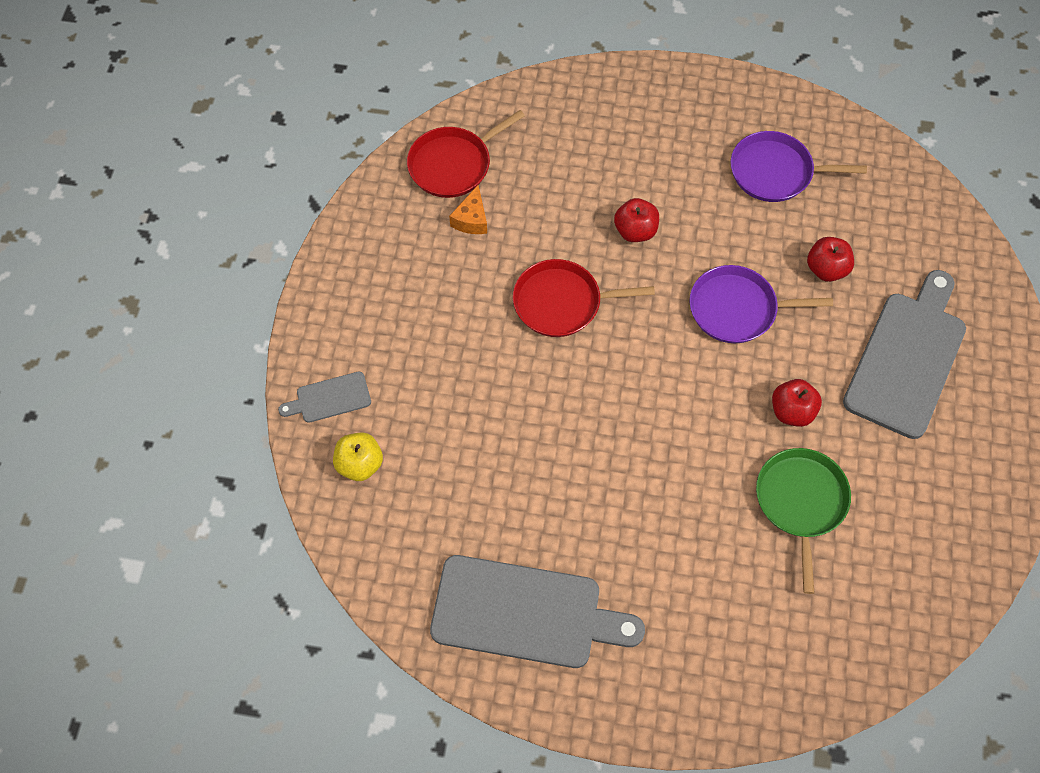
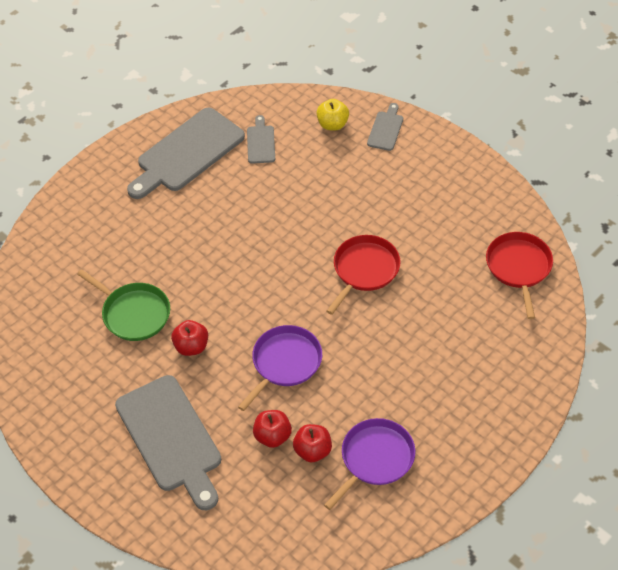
camera: 125 degrees right, 10 degrees down
(446, 532) = (261, 142): none -> grey cutting board
(471, 219) = (465, 255): orange cheese -> none
(635, 231) = (388, 341): red apple -> red apple (312, 451)

